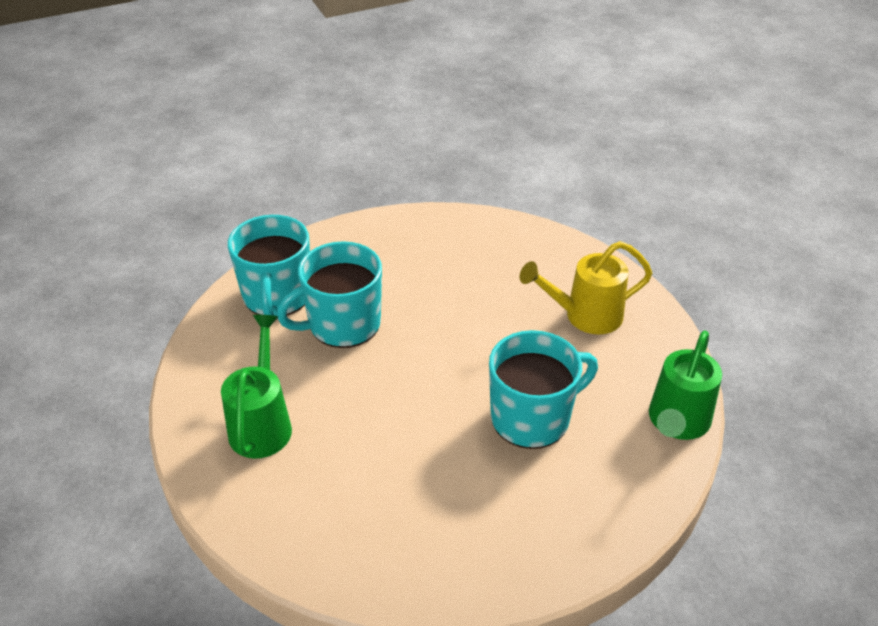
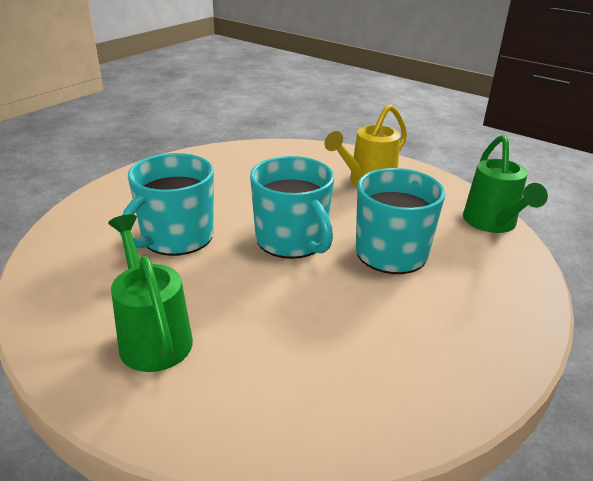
camera: 30 degrees left, 10 degrees down
(277, 296) = (95, 235): turquoise mug -> turquoise mug (292, 240)

